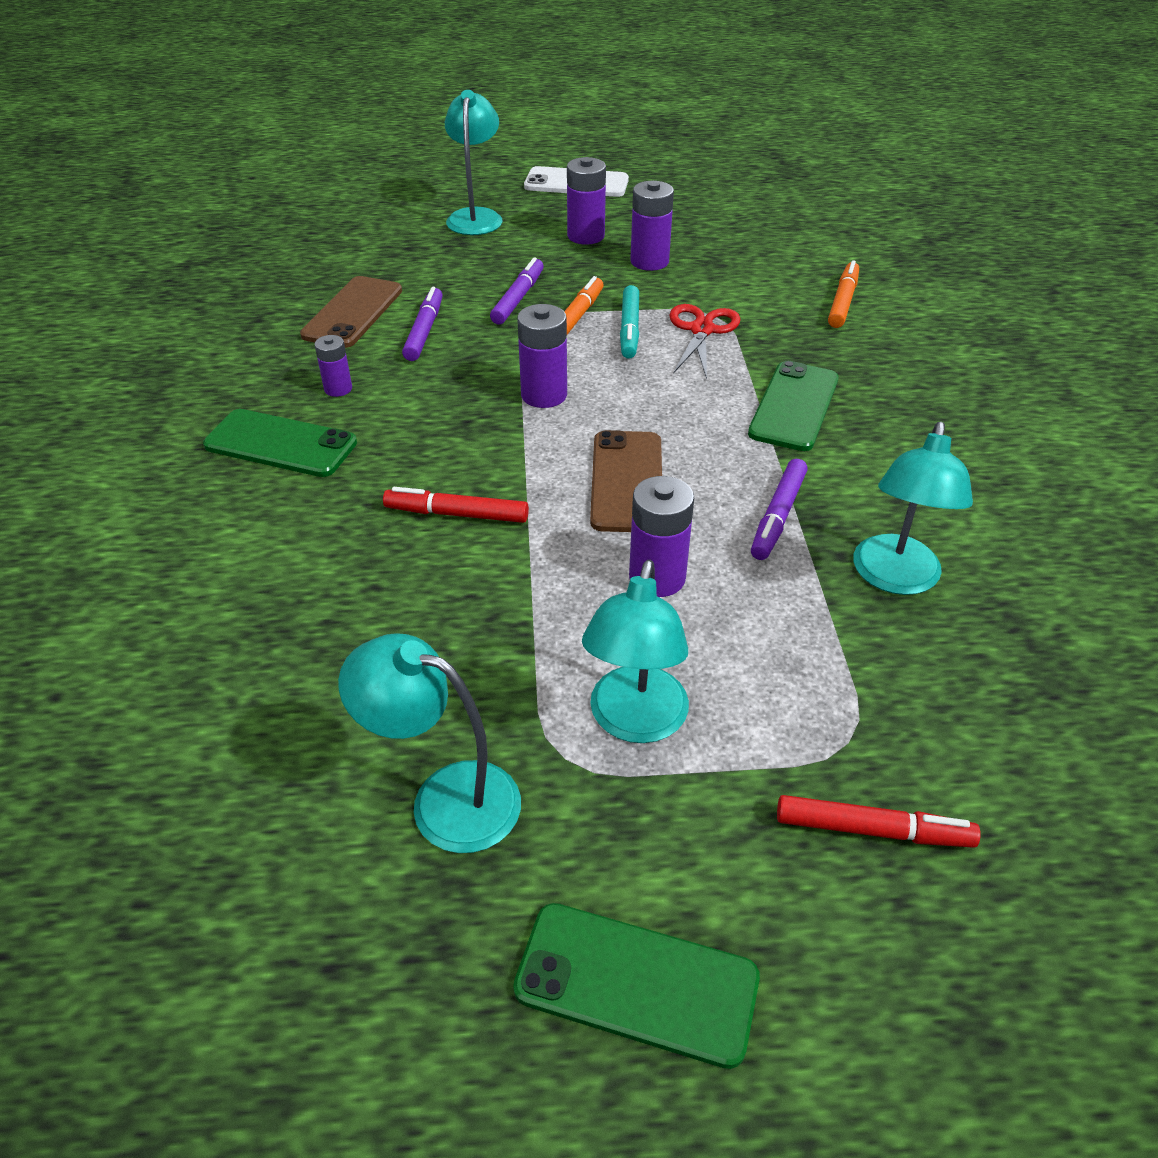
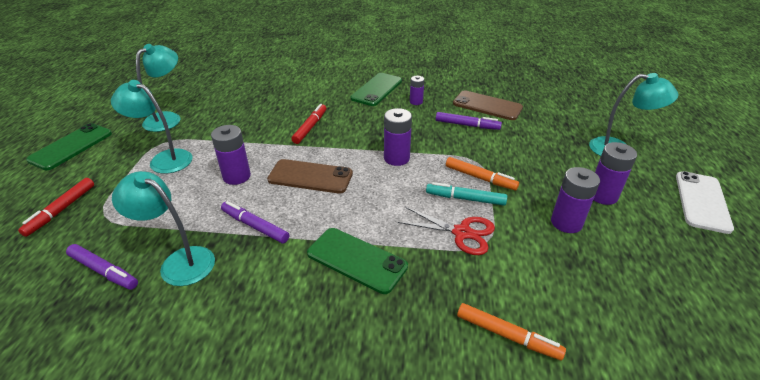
camera: 100 degrees right, 5 degrees down
(518, 298) = (505, 158): purple marker -> purple marker (104, 271)

